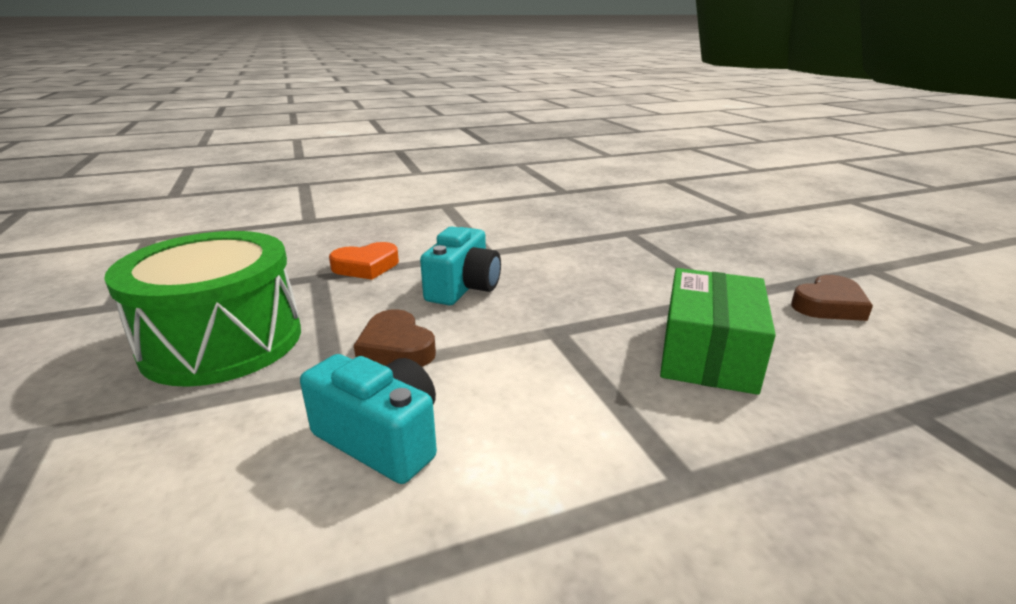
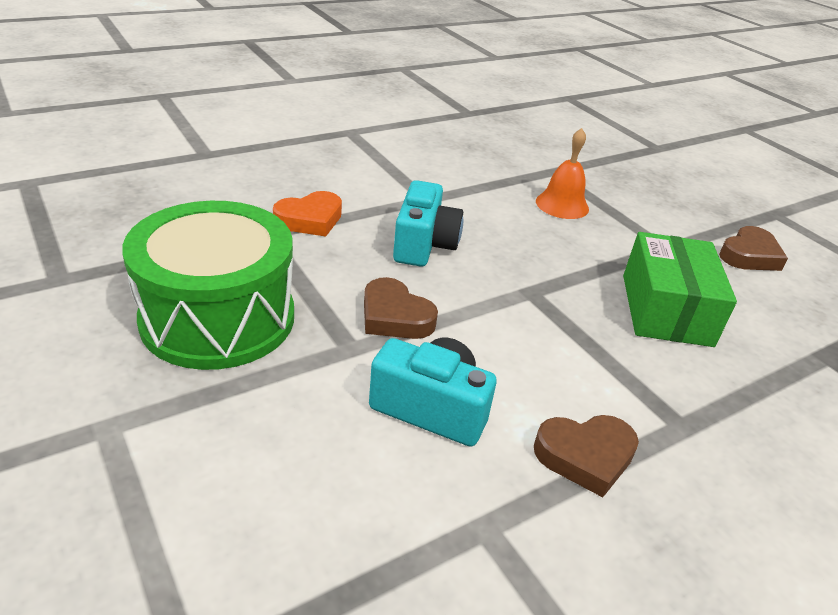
camera: 15 degrees left, 10 degrees up
(541, 509) = (585, 456): none -> brown heart
(624, 258) = (562, 205): none -> orange bell

